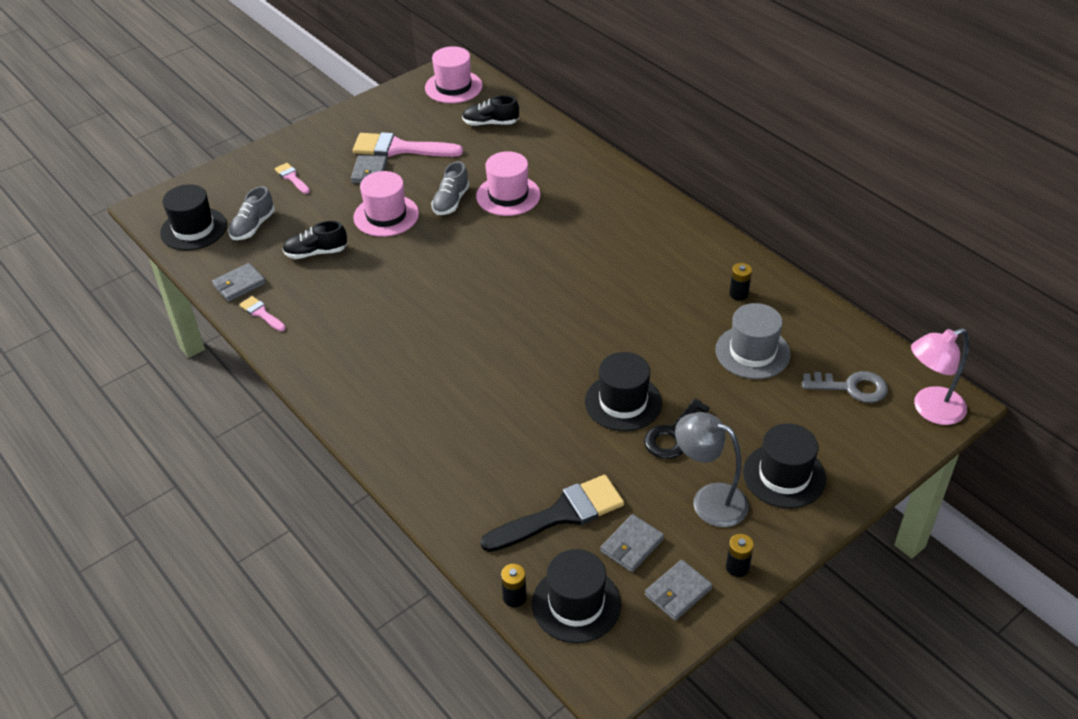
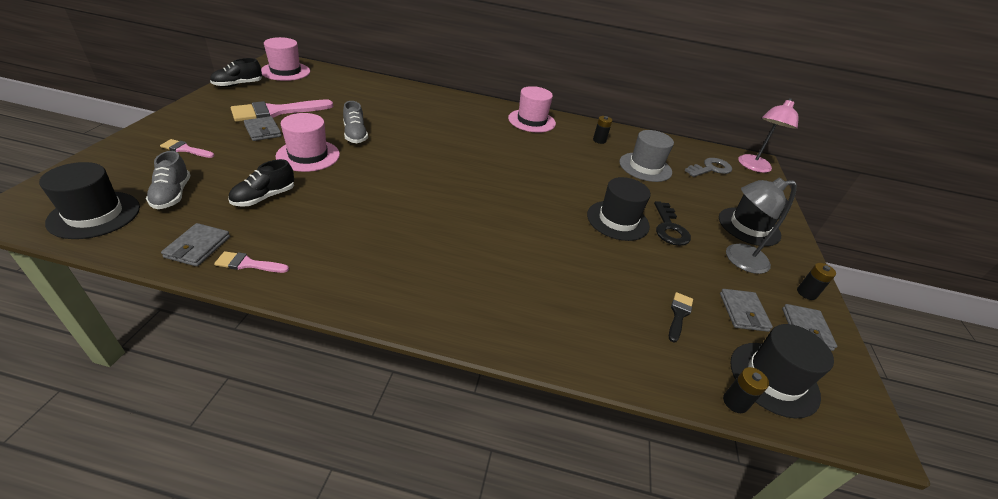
camera: 45 degrees left, 5 degrees down
(490, 123) = (337, 86): black shoe -> black shoe (238, 85)
(508, 195) = (396, 122): pink hat -> pink hat (531, 121)
(561, 514) = (679, 314): black brush -> black brush, size x0.49

